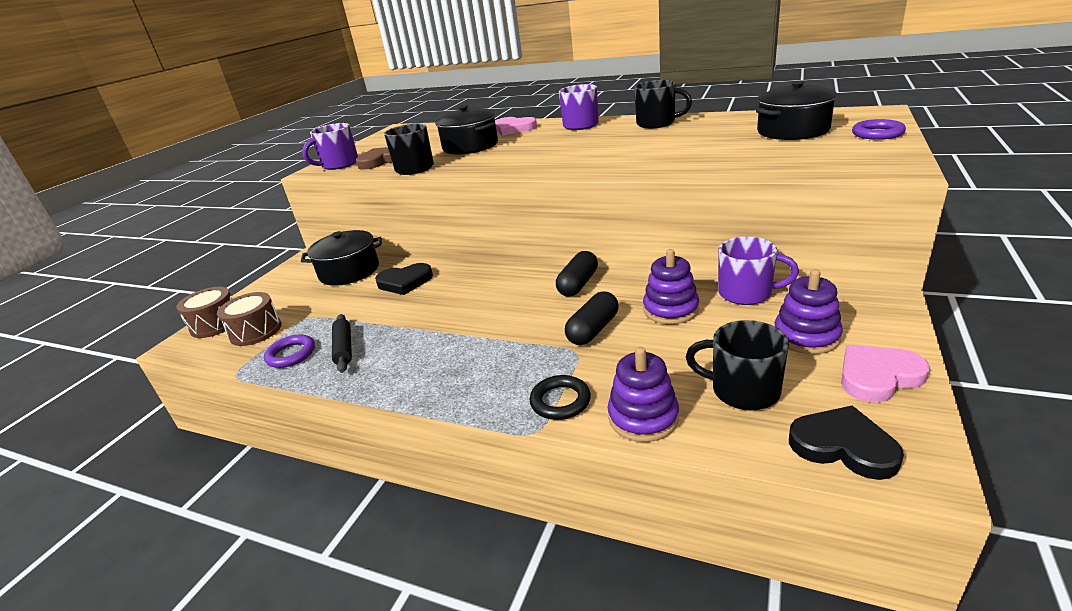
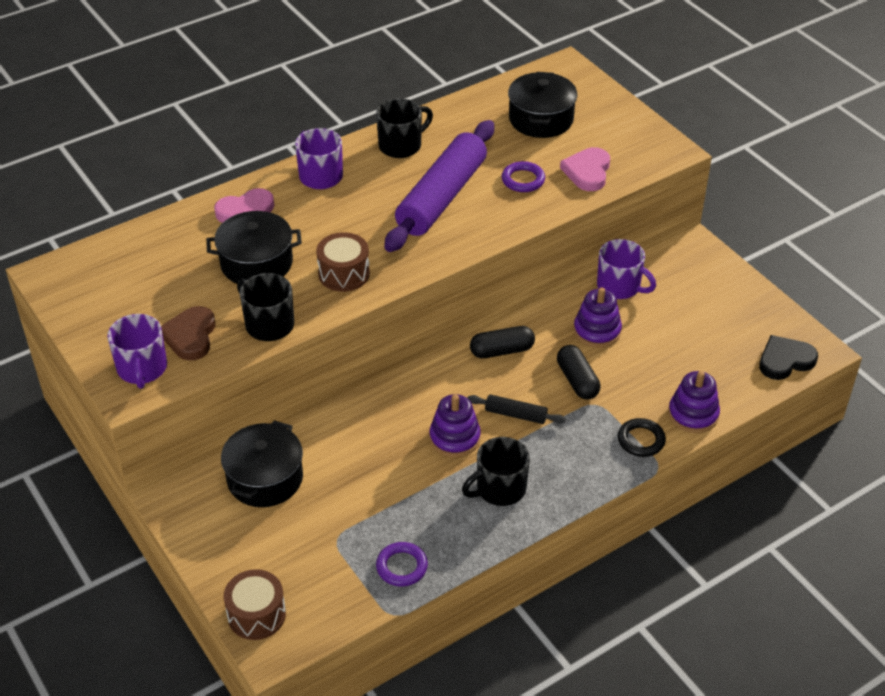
camera: 60 degrees left, 15 degrees up
(256, 331) = (318, 584): brown drum -> brown drum (344, 274)
(344, 348) = (433, 528): black rolling pin -> black rolling pin (515, 414)
(405, 282) = (351, 447): black heart -> none
(578, 284) = (502, 351): black capsule -> black capsule turned 75 degrees counterclockwise
(628, 148) = (441, 197): none -> purple rolling pin
(743, 390) = (712, 361): black mug -> black mug (499, 489)
(746, 293) = (619, 286): purple mug -> purple mug turned 75 degrees clockwise
(806, 336) = (692, 301): purple stacking toy -> purple stacking toy (455, 438)
(877, 134) = (605, 104): purple ring -> purple ring (523, 180)
(878, 376) = (752, 307): pink heart -> pink heart (587, 172)

